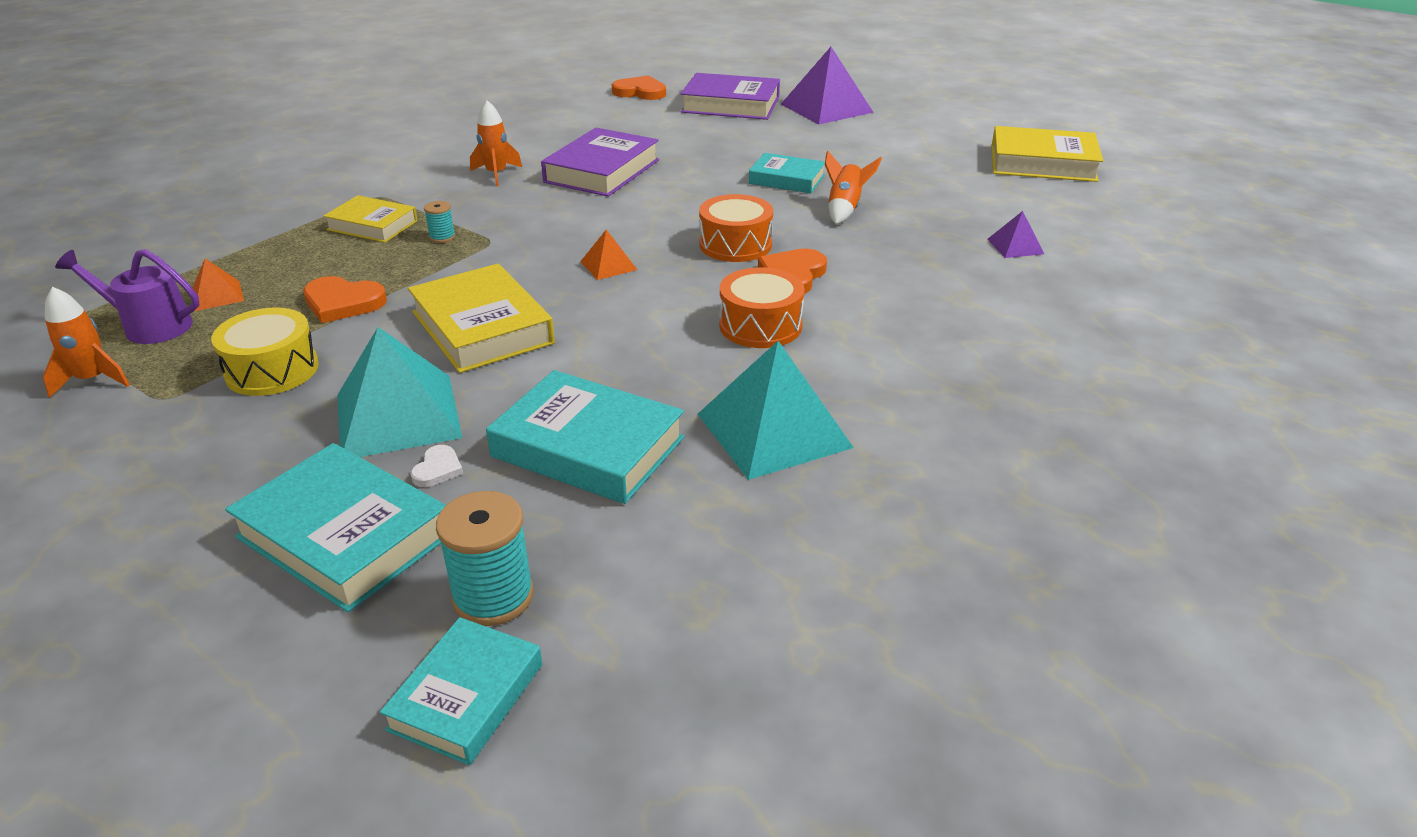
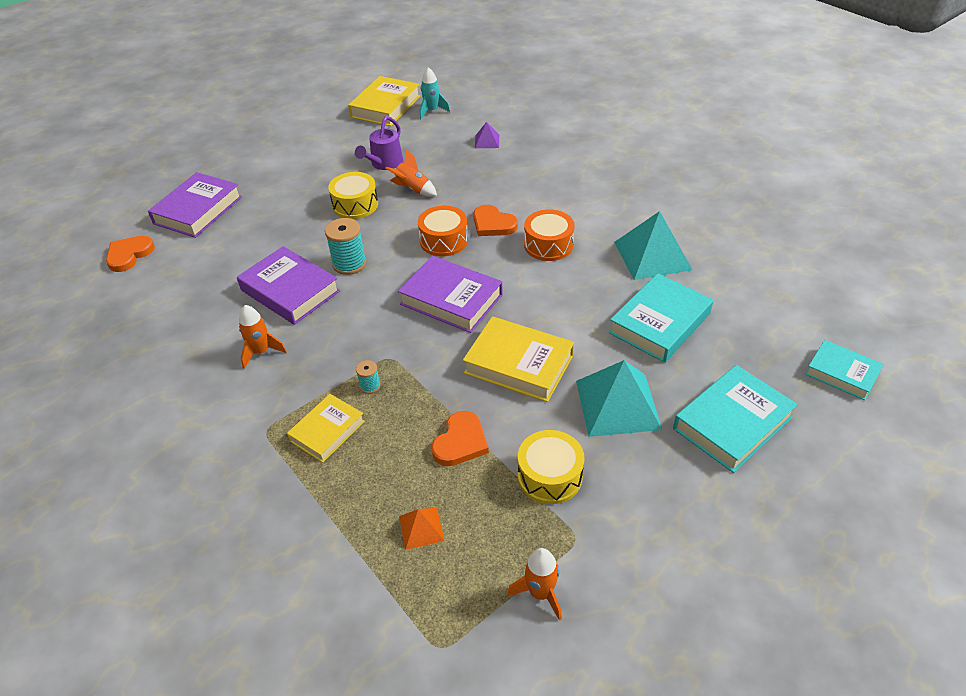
camera: 75 degrees left, 10 degrees up
(149, 326) = (461, 570): purple watering can -> purple watering can (384, 164)
(437, 469) = (674, 385): white heart -> none
(482, 327) = (519, 364): yellow book -> yellow book turned 45 degrees clockwise
(493, 596) = (778, 363): turquoise spool -> turquoise spool (349, 264)
(608, 265) = (451, 299): orange pyramid -> purple book
(786, 179) = (355, 205): turquoise book -> yellow drum
(826, 108) = (239, 167): purple pyramid -> none
(1063, 195) = (432, 111): none -> turquoise rocket

